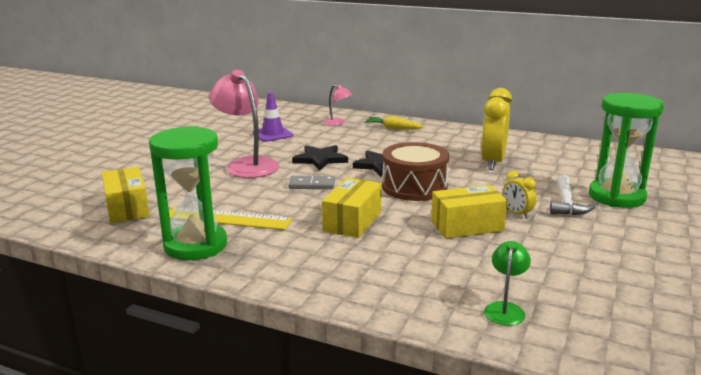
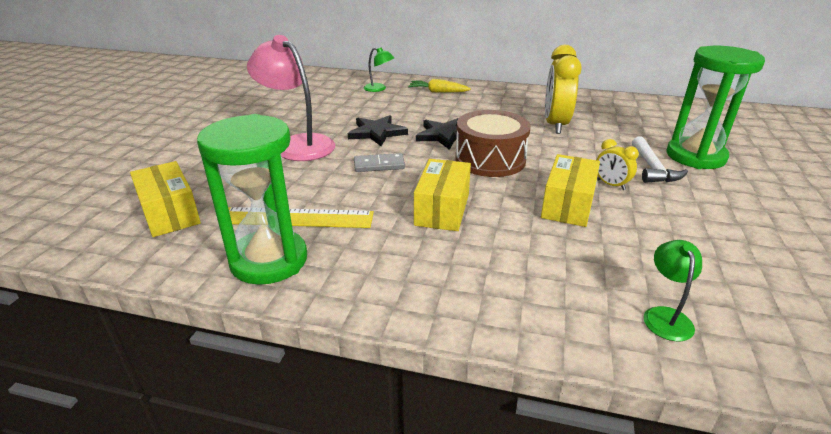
camera: 10 degrees left, 10 degrees up
(272, 134) = (314, 105): purple traffic cone -> none
(337, 123) = (379, 89): pink lamp -> green lamp
(467, 226) = (567, 204): yellow box -> yellow box turned 45 degrees counterclockwise

